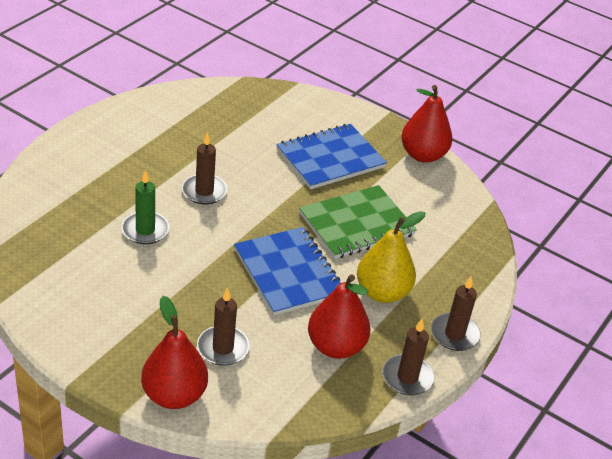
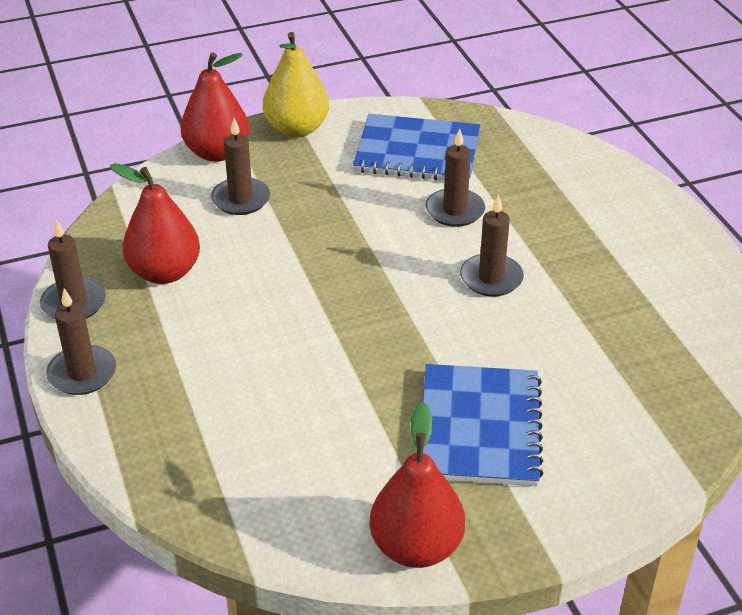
camera: 130 degrees right, 0 degrees up
(145, 230) = (455, 210): green candle -> brown candle
(288, 273) = (298, 286): blue notebook -> blue notebook (417, 152)
(356, 224) = (327, 385): green notebook -> none
(382, 292) = (199, 347): yellow pear -> yellow pear (297, 129)

